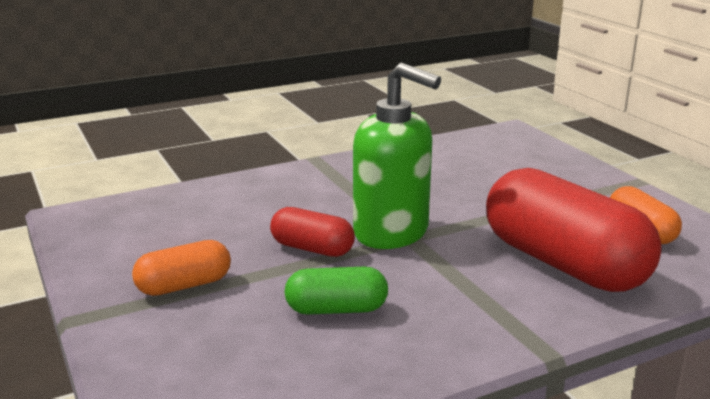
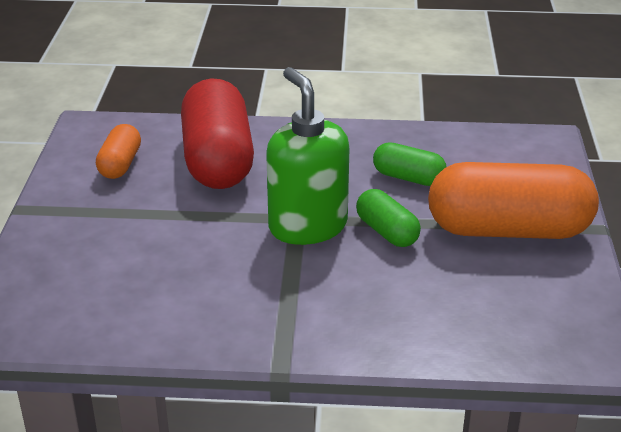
camera: 150 degrees left, 10 degrees up
(184, 285) = (508, 230): orange capsule -> orange capsule, size x2.03
(312, 249) = (387, 232): red capsule -> green capsule

